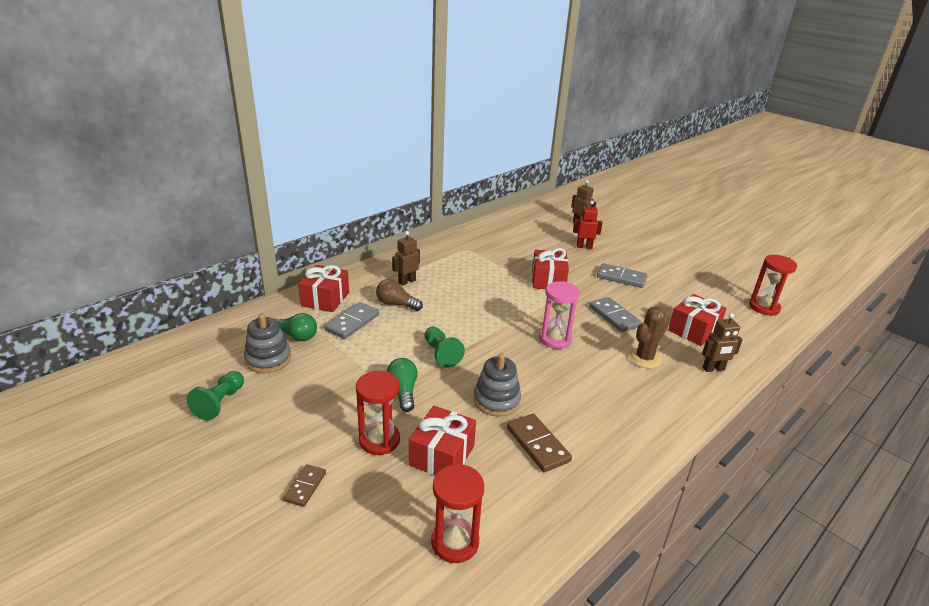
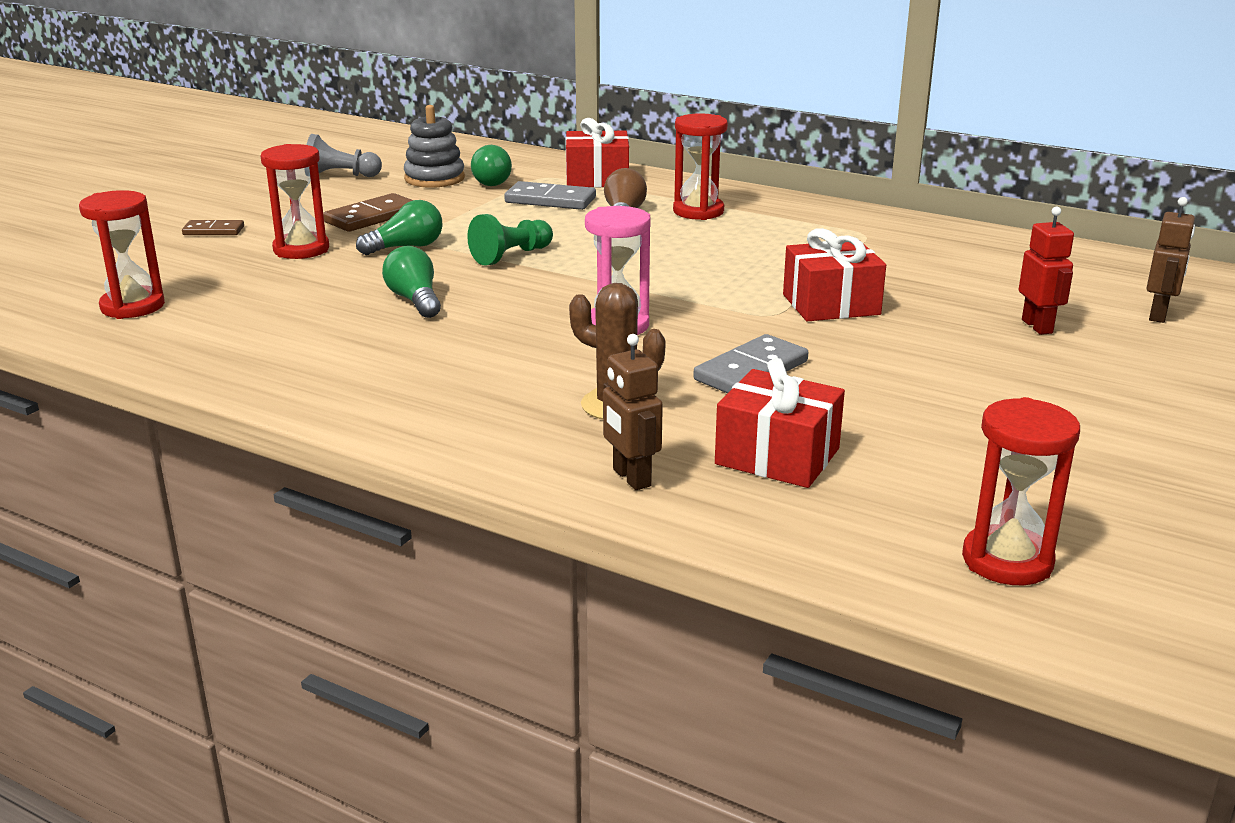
camera: 75 degrees right, 5 degrees down
(220, 403) = (340, 176): green pawn -> grey pawn
(407, 282) = (698, 211): brown robot -> red hourglass
(442, 455) = (282, 283): red gift -> none
(496, 400) = (415, 300): grey stacking toy -> green light bulb
(537, 444) = (323, 334): brown domino -> brown domino (372, 217)
(621, 278) = (936, 371): grey domino -> none

